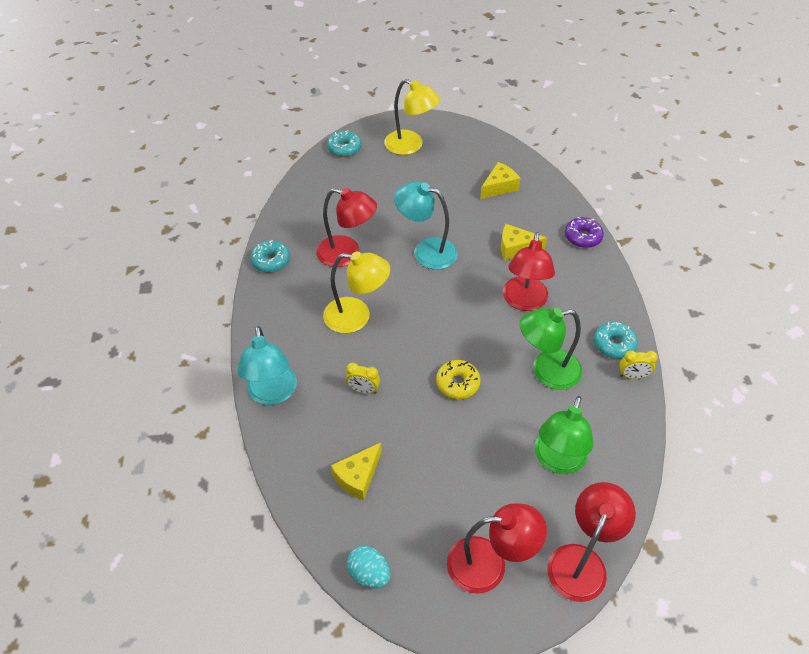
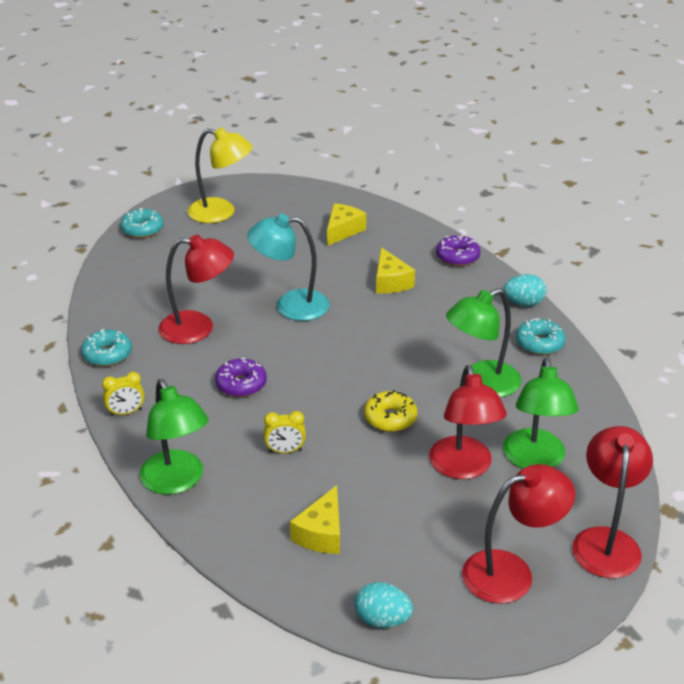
camera: 20 degrees left, 15 degrees down
(272, 394) = (177, 481): turquoise lamp -> green lamp
(357, 317) = (241, 384): yellow lamp -> purple donut
(516, 248) = (390, 282): yellow cheese -> yellow cheese turned 90 degrees counterclockwise
(524, 302) = (424, 328): red lamp -> red lamp (463, 468)
(618, 299) = (523, 303): none -> turquoise egg
(632, 376) = (573, 366): yellow clock -> yellow clock (126, 412)

